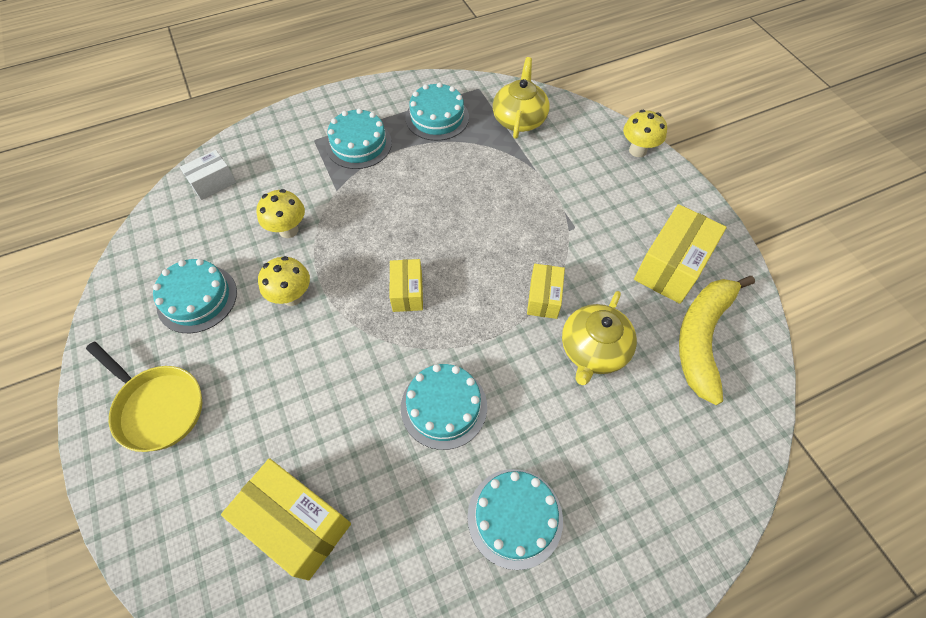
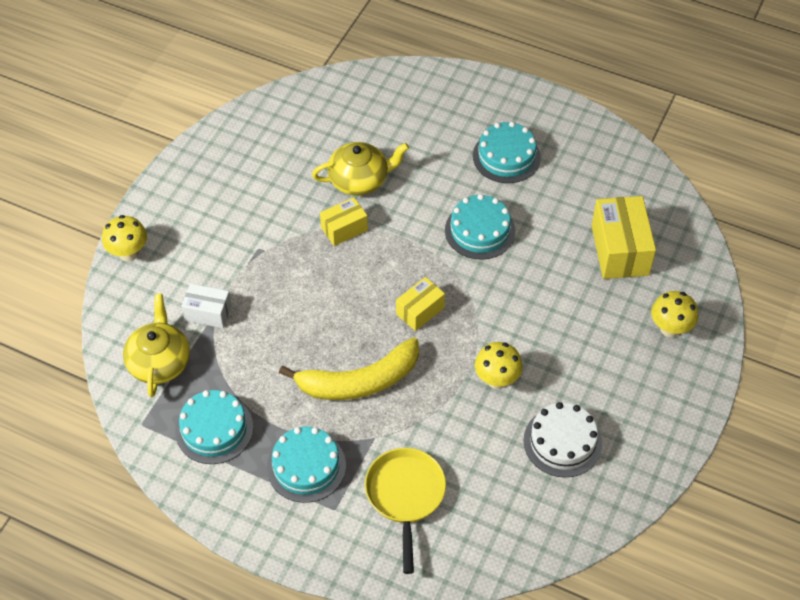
camera: 130 degrees left, 5 degrees down
(157, 407) = (649, 385): yellow pan -> yellow pan (405, 496)
(197, 298) = (562, 442): turquoise cake -> white cake
(213, 183) = (460, 545): white box -> white box (208, 313)
(288, 230) = (446, 437): yellow mushroom -> yellow mushroom (670, 329)
(519, 119) = (159, 362): yellow teapot -> yellow teapot turned 120 degrees clockwise
(671, 267) = (244, 173): yellow box -> none
(702, 338) = (294, 131): yellow banana -> yellow banana (359, 381)

